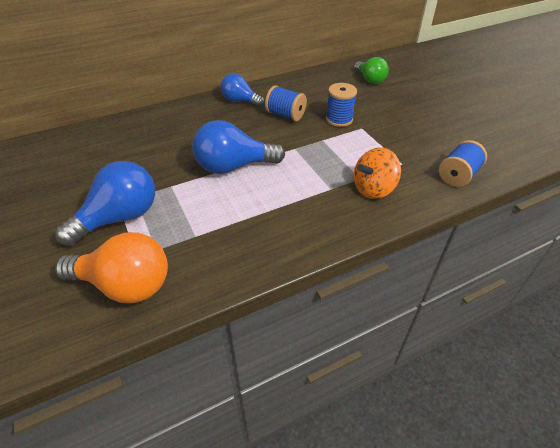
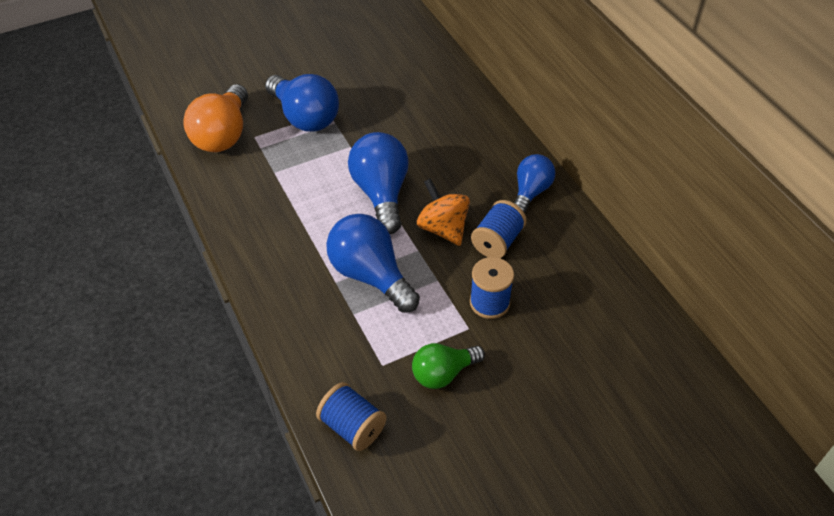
camera: 90 degrees right, 5 degrees up
(321, 170) = (370, 275): none -> blue light bulb
(370, 79) = (622, 357): green light bulb -> green light bulb (443, 373)
(373, 189) = (331, 325): orange spinning top -> orange spinning top (443, 228)

